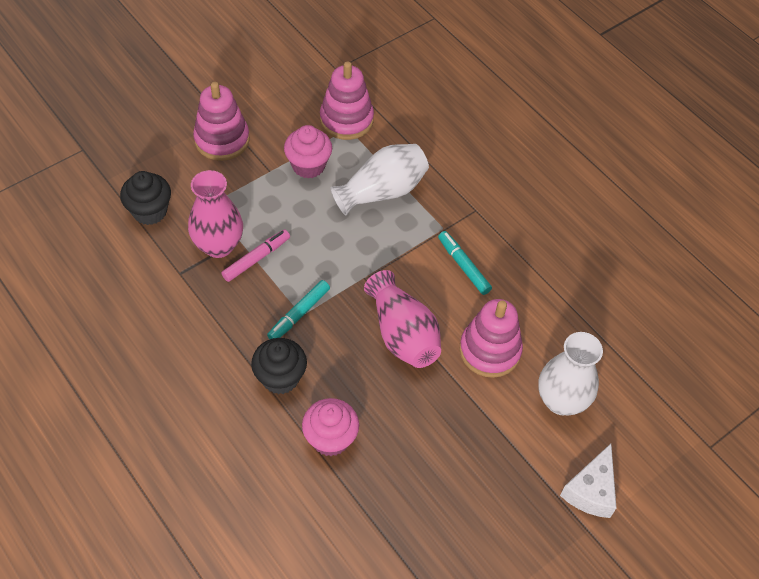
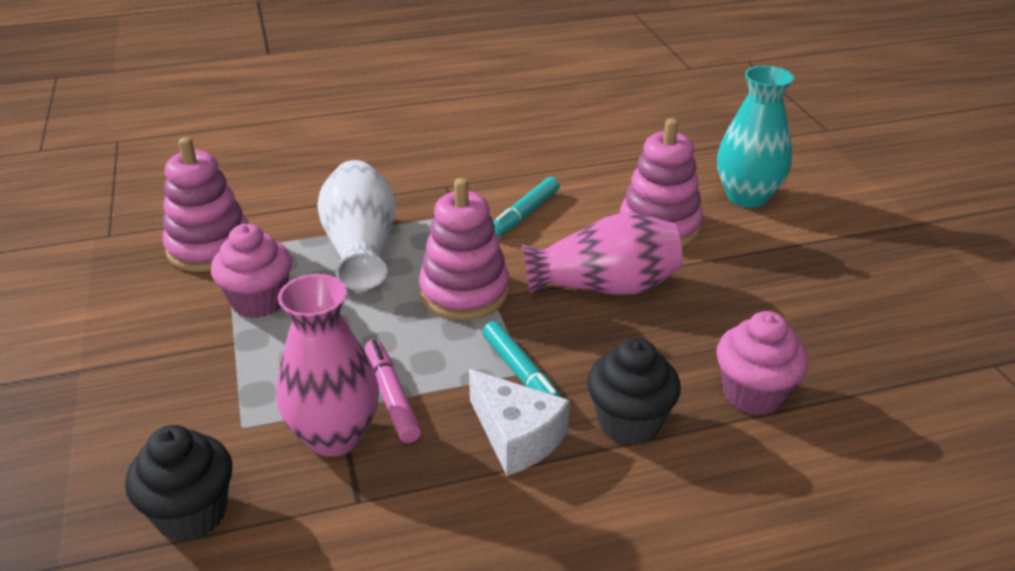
camera: 65 degrees left, 20 degrees down
(222, 140) = (121, 381): pink stacking toy -> pink stacking toy (464, 292)
(463, 266) = (524, 214): turquoise marker -> turquoise marker turned 45 degrees counterclockwise
(561, 400) = (747, 197): white vase -> turquoise vase
(590, 490) = (869, 208): white cheese -> white cheese (516, 437)

